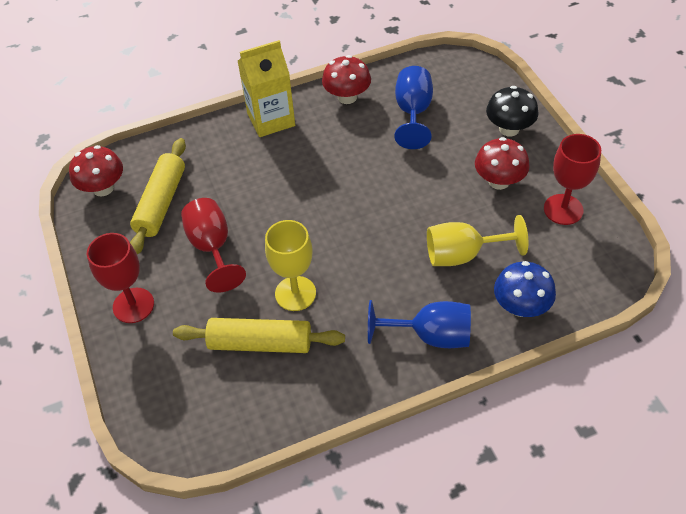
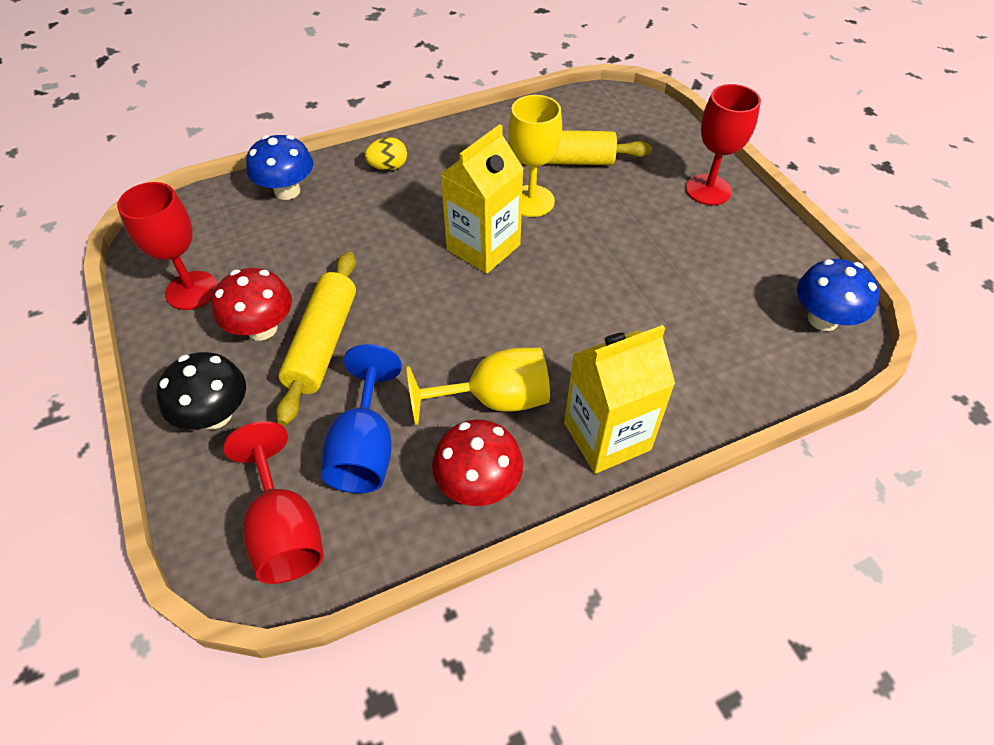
camera: 175 degrees right, 0 degrees up
(103, 188) = (823, 319): red mushroom -> blue mushroom
(161, 203) = (729, 299): yellow rolling pin -> yellow rolling pin (322, 343)
(212, 248) = (640, 245): red goblet -> red goblet (284, 530)
(340, 246) = (483, 247): none -> yellow carton
(430, 336) = (388, 167): blue goblet -> yellow egg
(463, 255) = (336, 239): yellow goblet -> yellow goblet (494, 400)

